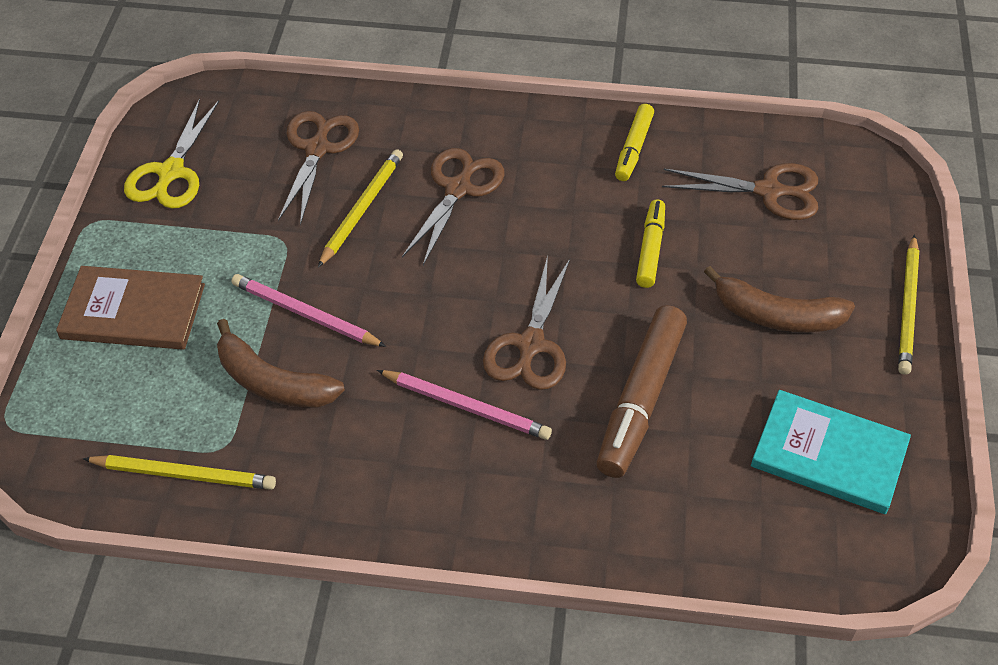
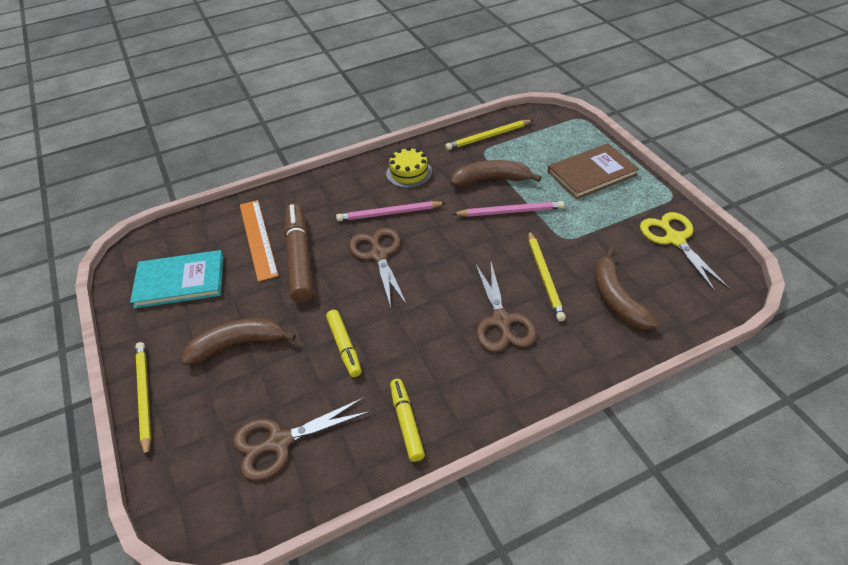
camera: 150 degrees right, 5 degrees down
(317, 148) = (616, 299): brown scissors -> brown banana
(375, 471) = (409, 173): none -> yellow cake
(685, 471) = (258, 239): none -> orange ruler

